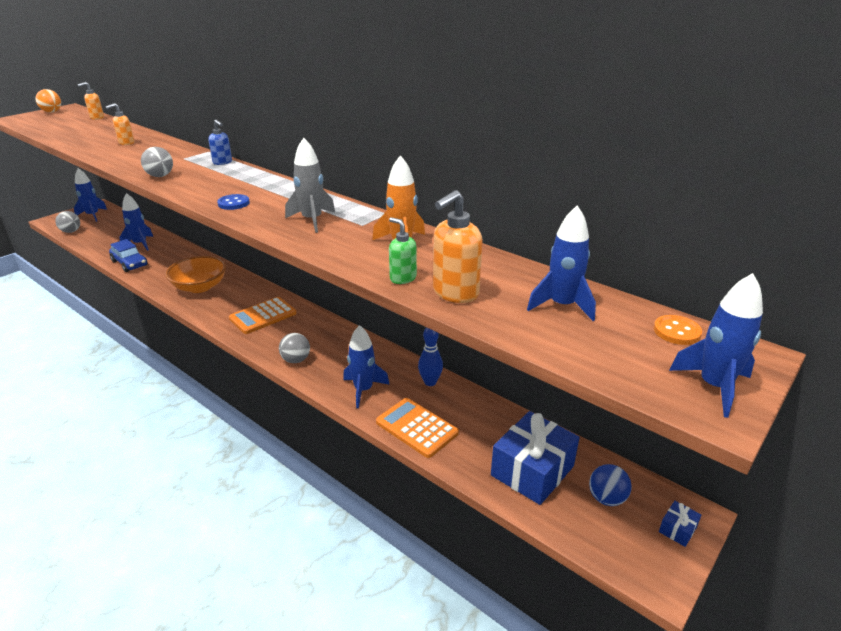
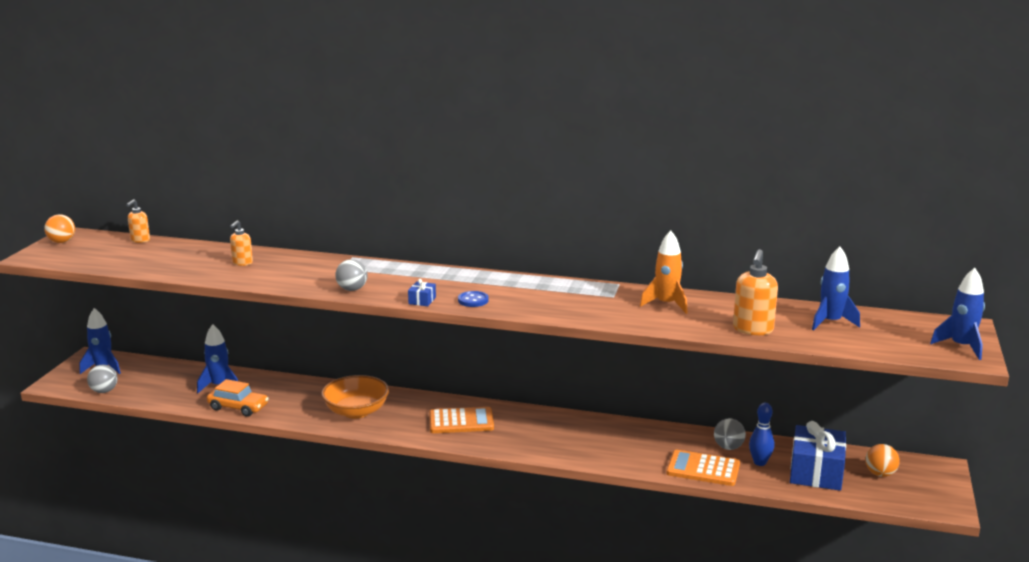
camera: 25 degrees left, 10 degrees down
(130, 263) = (238, 407): blue car -> orange car
(222, 162) = (390, 265): blue soap dispenser -> none
(263, 316) = (461, 421): orange calculator -> orange calculator turned 120 degrees counterclockwise
(296, 360) = (541, 448): grey ball -> grey ball (728, 447)
(312, 220) = (567, 301): grey rocket -> none
(363, 390) = (629, 455): blue rocket -> none
(402, 278) = (703, 328): green soap dispenser -> none
(430, 382) = (678, 435): blue bowling pin -> blue bowling pin (759, 462)
(606, 498) = (880, 474): blue ball -> orange ball
(676, 331) = (913, 322): orange button -> none
(677, 529) = (938, 478): blue gift -> blue gift (422, 300)

